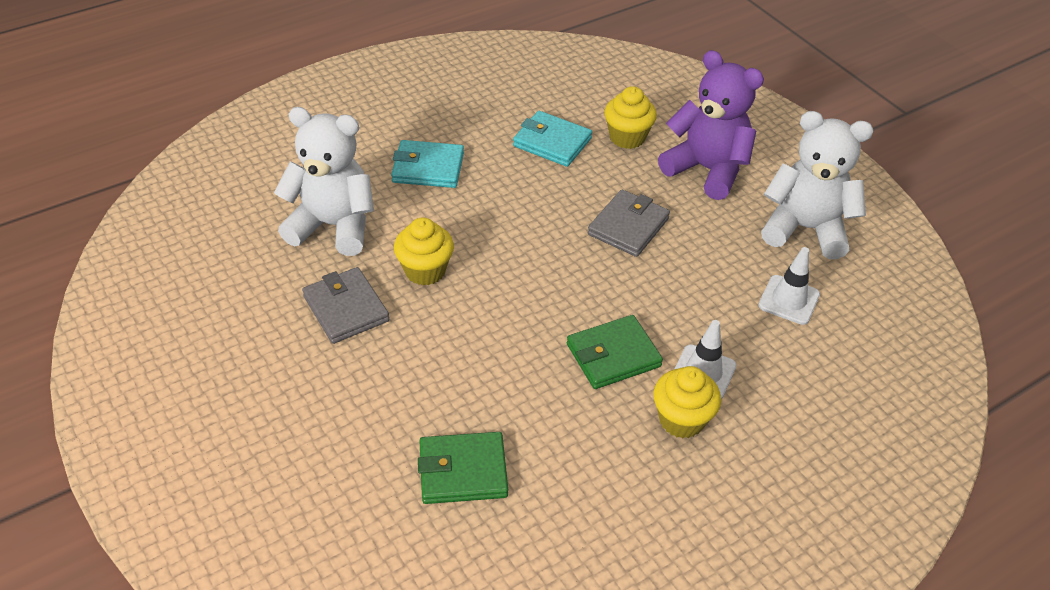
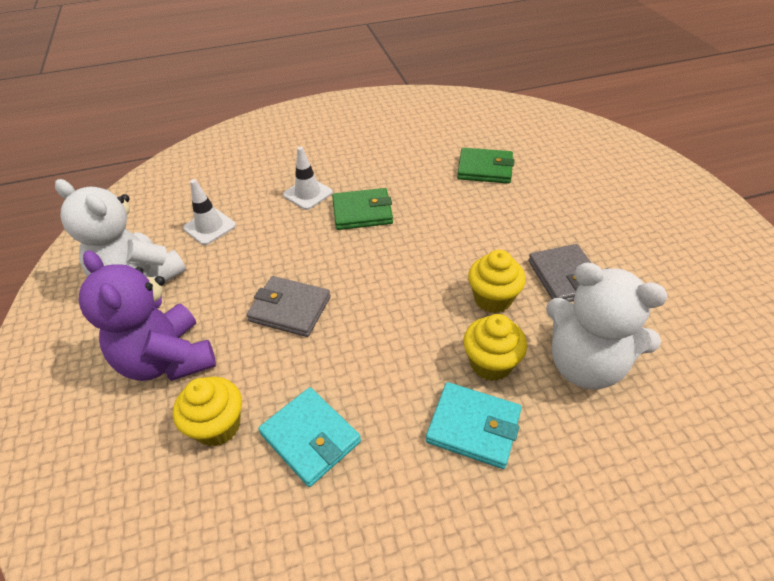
camera: 160 degrees left, 0 degrees up
(628, 226) = (290, 309): grey wallet -> grey wallet turned 60 degrees clockwise
(681, 420) = (339, 173): yellow cupcake -> yellow cupcake (491, 363)

